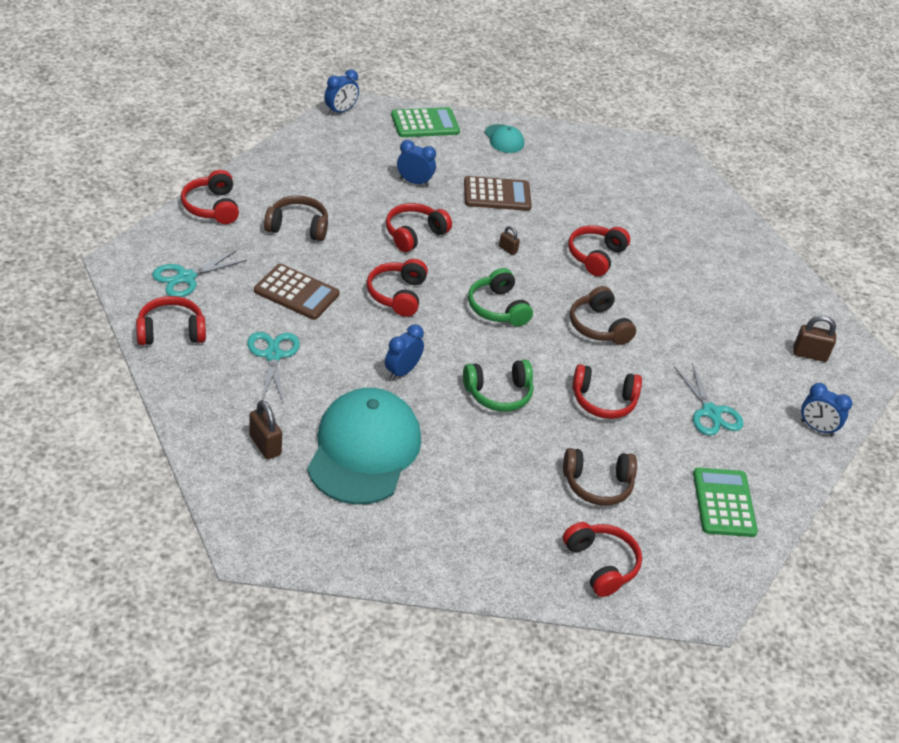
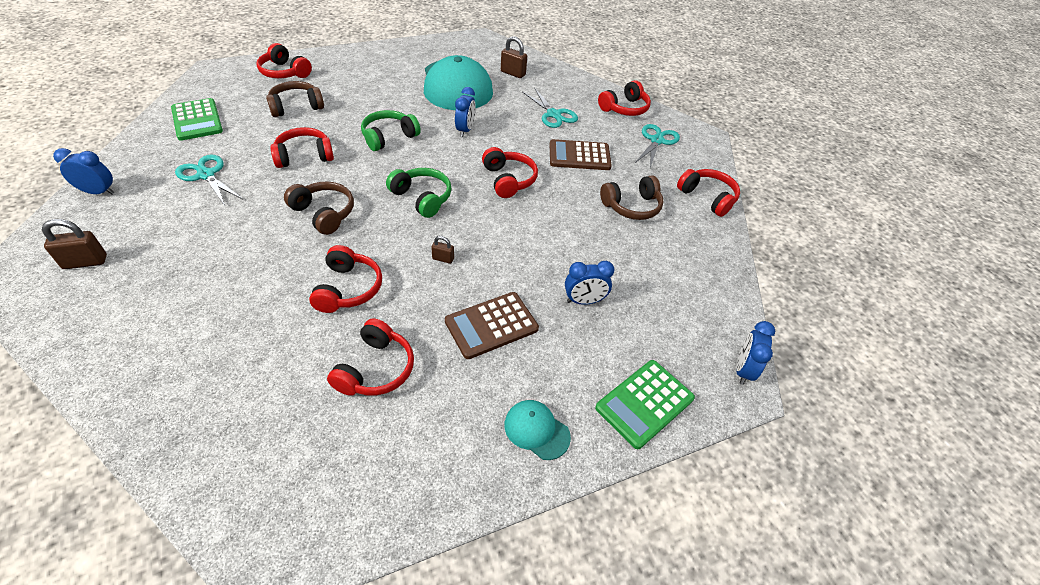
camera: 155 degrees right, 5 degrees up
(414, 234) = (537, 239): red headphones -> red headphones (376, 369)

